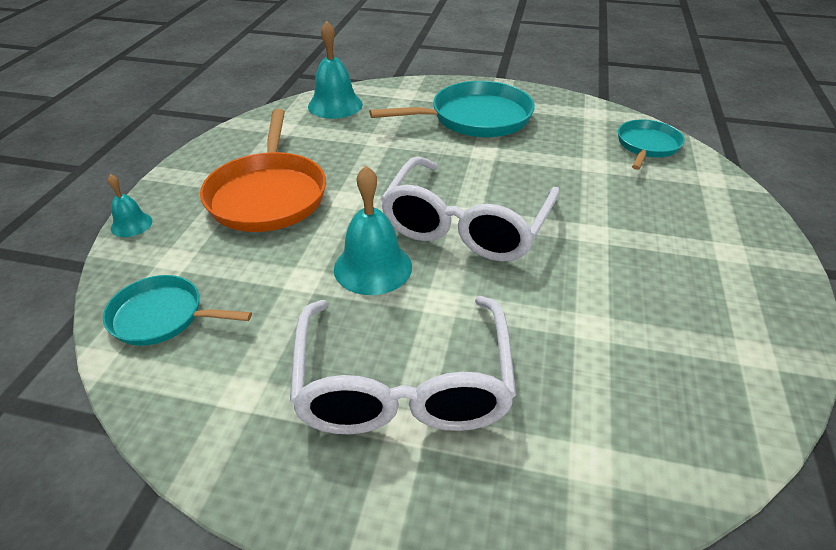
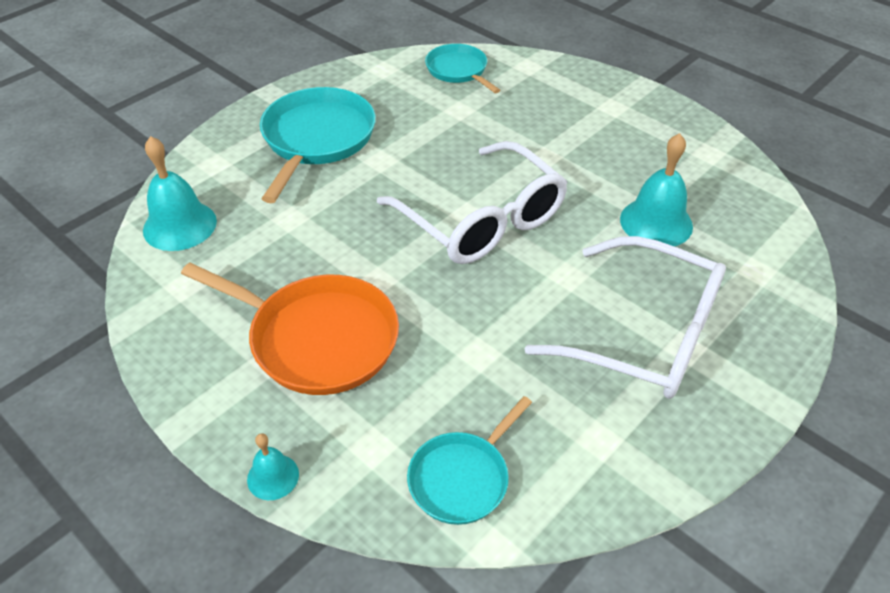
camera: 60 degrees left, 5 degrees up
(373, 267) = (496, 301): turquoise bell -> turquoise bell (656, 222)

